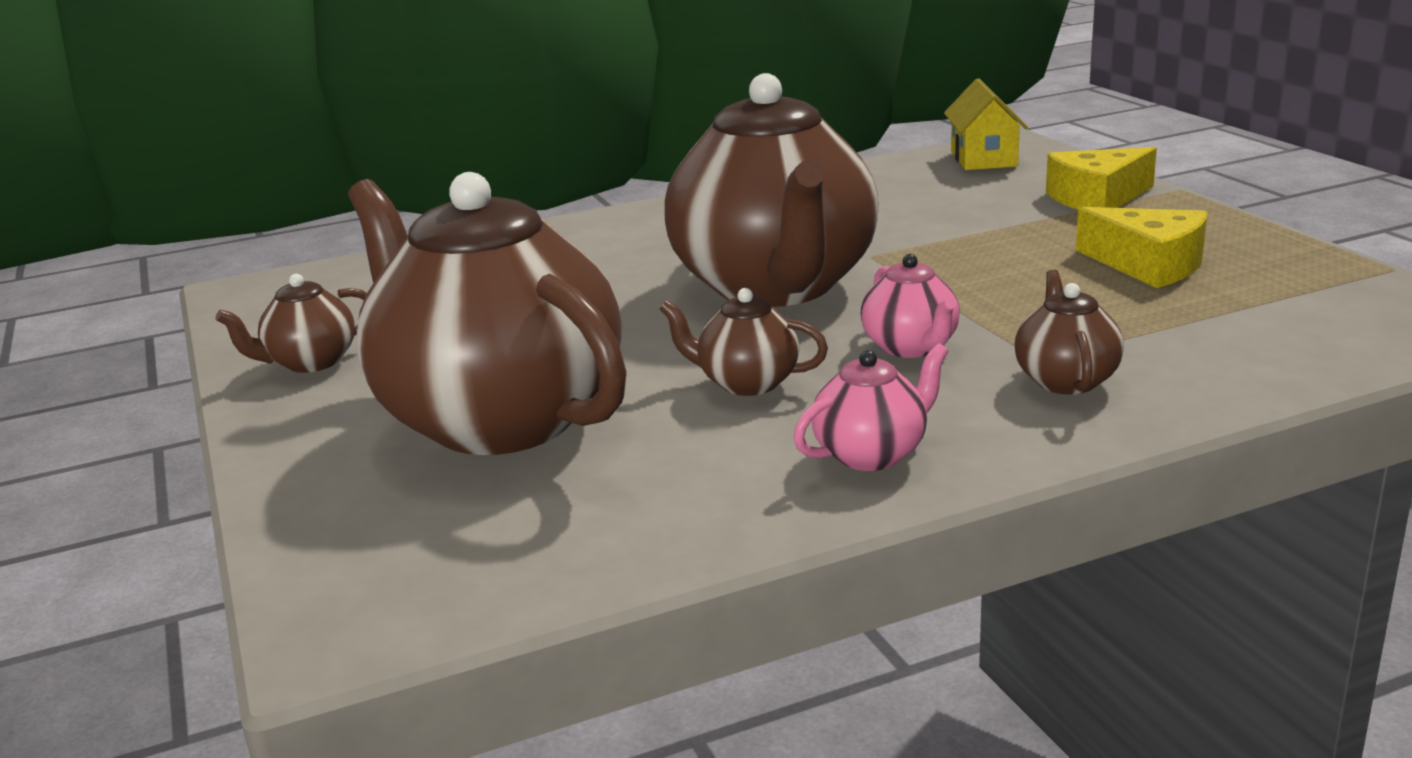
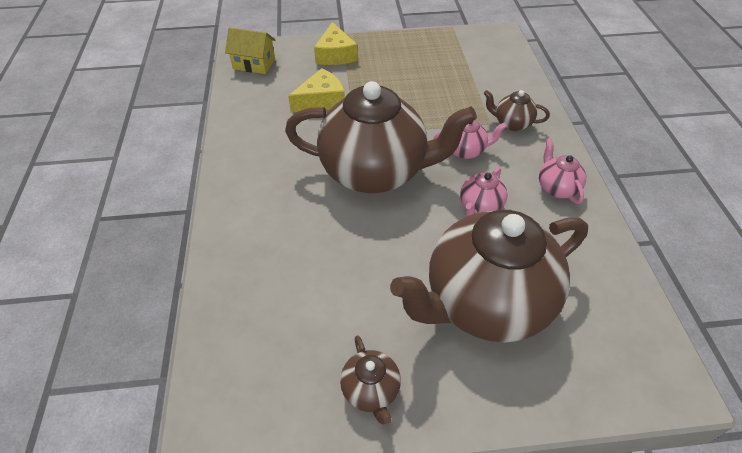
camera: 75 degrees left, 25 degrees up
(746, 383) = (480, 207): brown teapot -> pink teapot
(1149, 265) = (417, 69): yellow cheese -> yellow cheese (321, 100)

